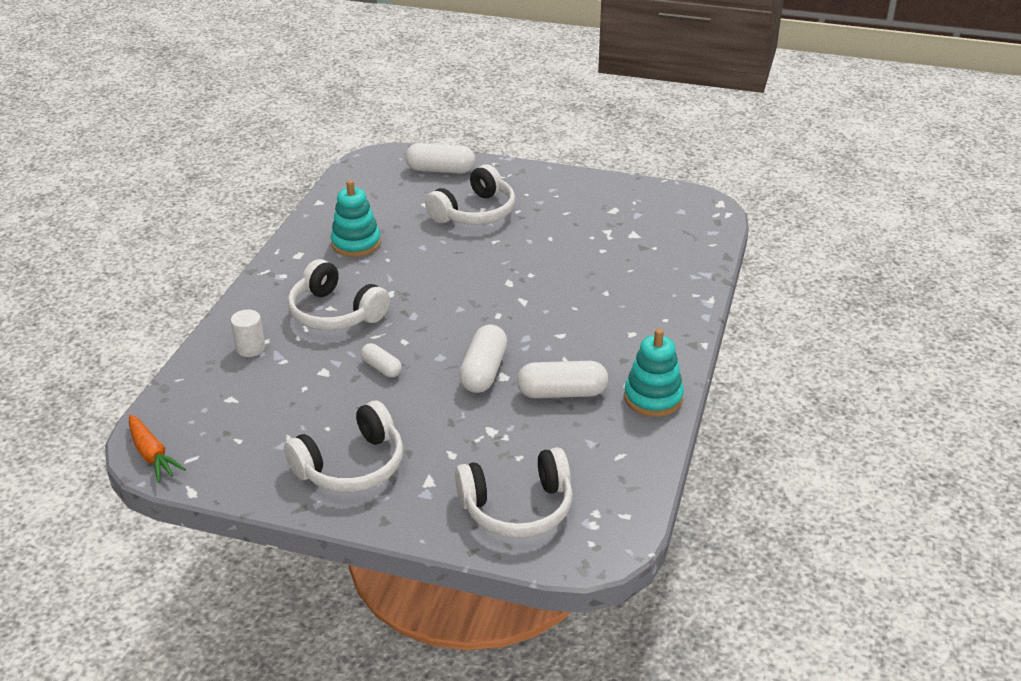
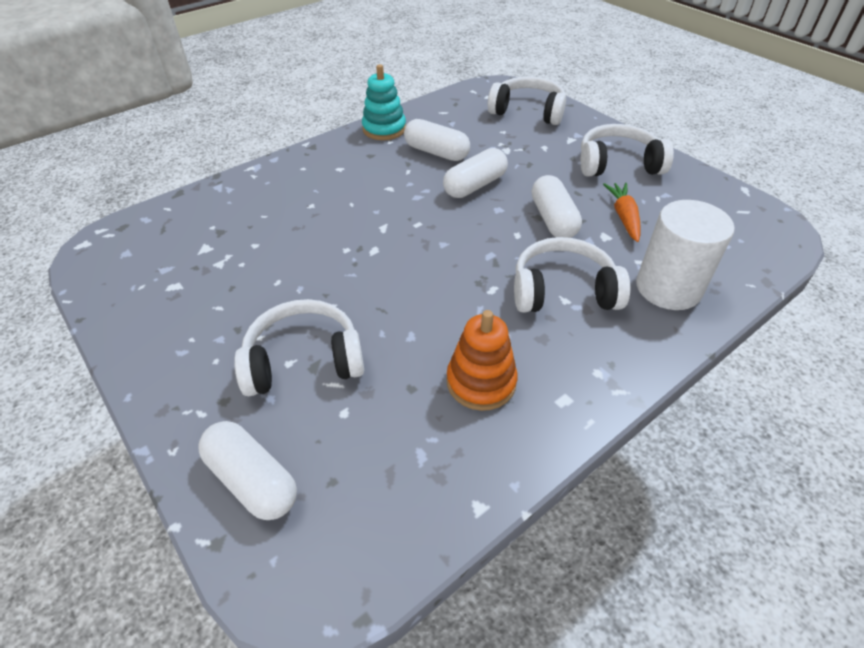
camera: 145 degrees left, 10 degrees up
(152, 455) = (778, 225): orange carrot -> orange carrot (624, 217)
(250, 348) = (668, 288): white cylinder -> white cylinder, size x2.04
(335, 313) = (563, 291): white headphones -> white headphones turned 75 degrees counterclockwise
(356, 243) = (481, 382): turquoise stacking toy -> orange stacking toy
(381, 368) = (553, 219): white capsule -> white capsule, size x1.70

